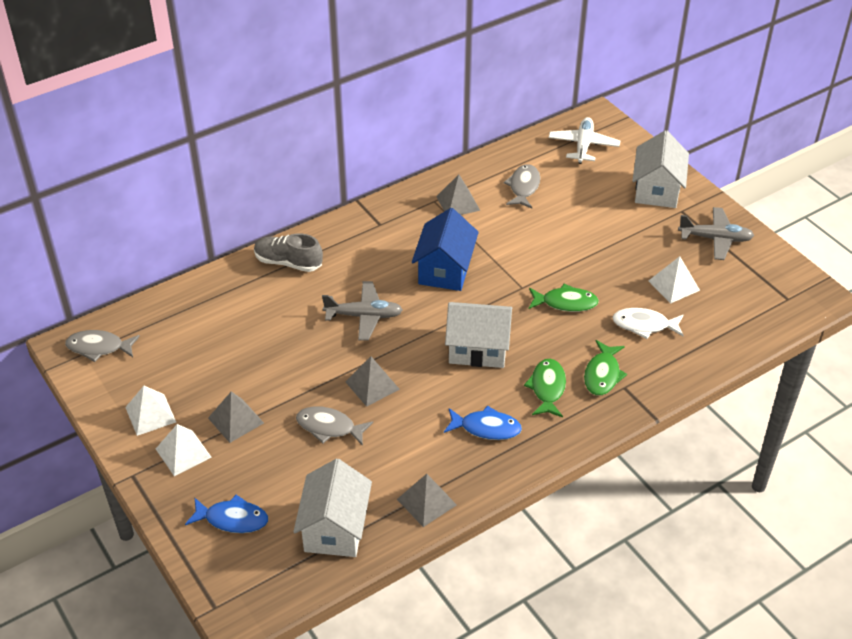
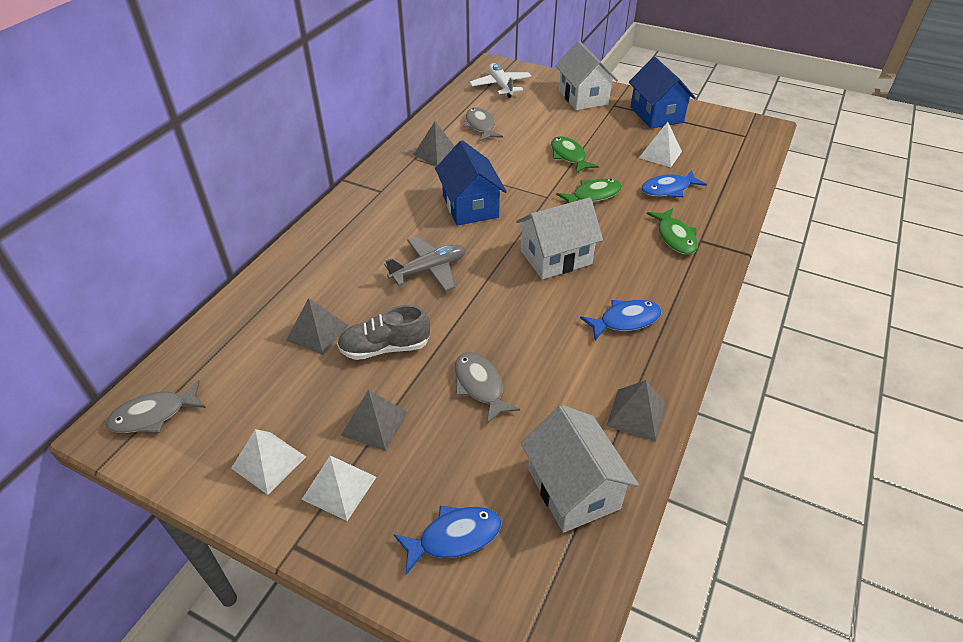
camera: 30 degrees left, 0 degrees up
(288, 262) = (316, 251): grey shoe -> grey shoe (385, 348)
(329, 427) = (480, 386): grey fish -> grey fish turned 75 degrees clockwise
(372, 385) = (488, 327): grey pyramid -> grey pyramid (317, 332)
(547, 388) = (643, 265): green fish -> green fish (569, 156)
(644, 325) = (668, 189): white fish -> blue fish
(715, 239) = (656, 115): grey plane -> blue house

